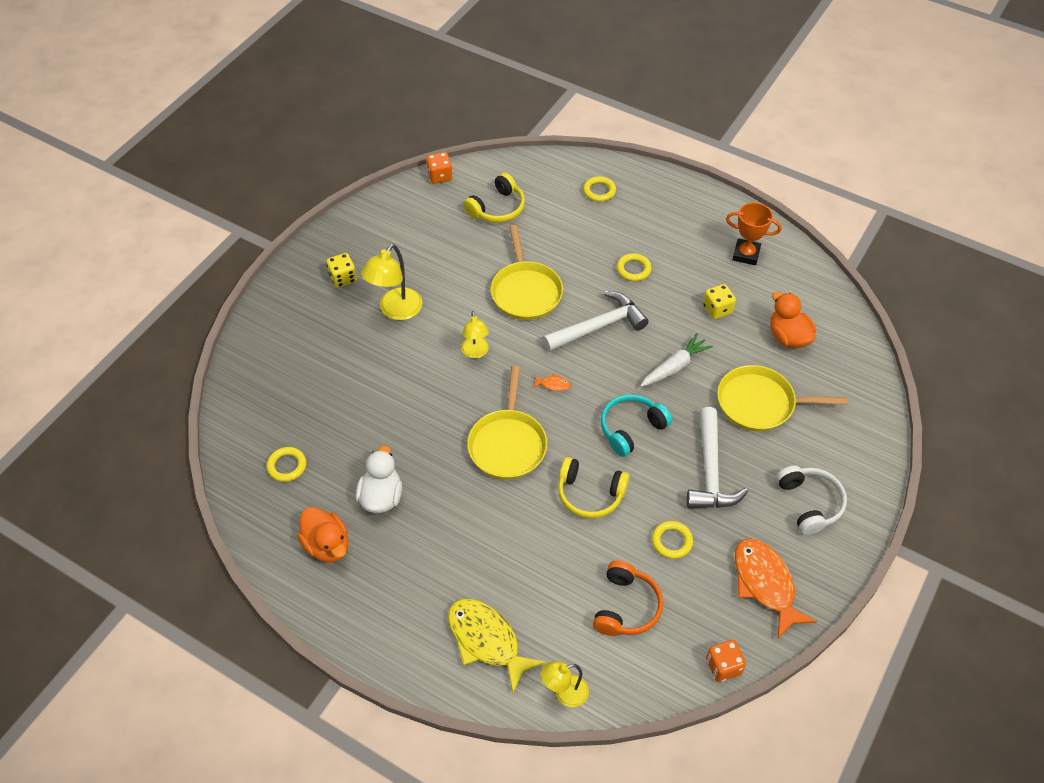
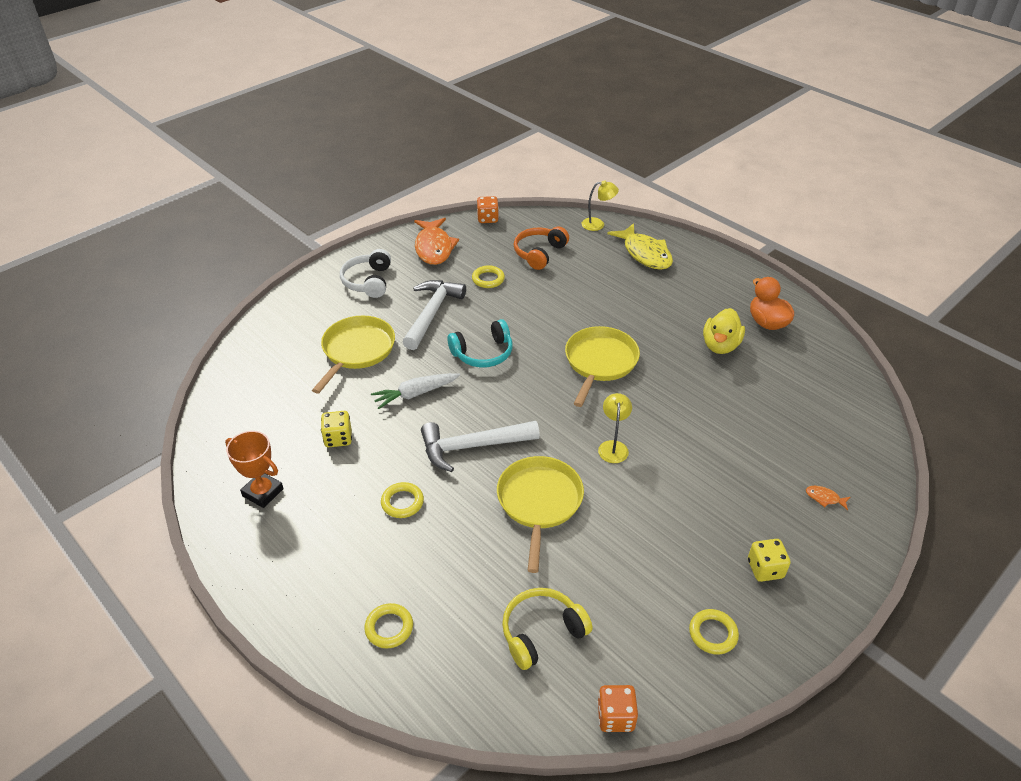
camera: 165 degrees left, 10 degrees down
(287, 466) = (810, 383): yellow ring -> yellow ring (713, 633)
(381, 497) = (720, 345): white duck -> yellow duck
(396, 311) = (698, 511): yellow lamp -> none
(553, 384) = (541, 401): orange fish -> orange fish (824, 498)
(590, 494) = (539, 316): yellow headphones -> none
(760, 403) = (357, 350): yellow pan -> yellow pan turned 90 degrees counterclockwise
(788, 337) = (288, 398): orange duck -> none

